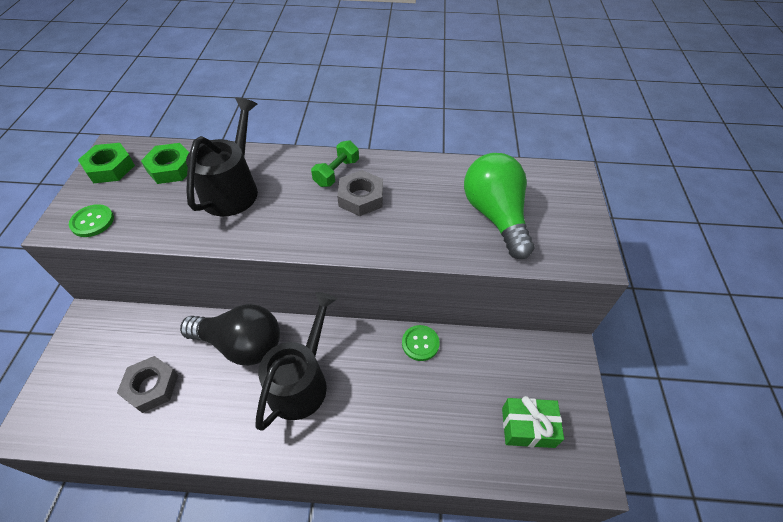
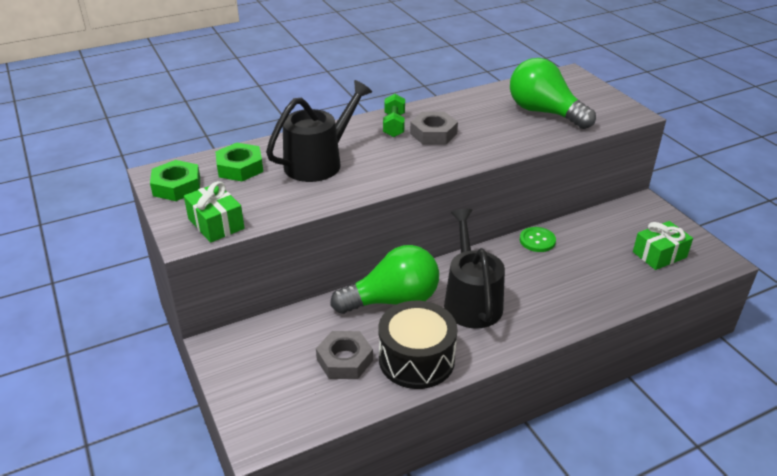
camera: 30 degrees left, 15 degrees down
(92, 222) = (216, 224): green button -> green gift
(201, 420) = (416, 359): none -> black drum
(233, 189) = (318, 162): black watering can -> black watering can turned 60 degrees clockwise
(241, 344) = (392, 300): black light bulb -> green light bulb

